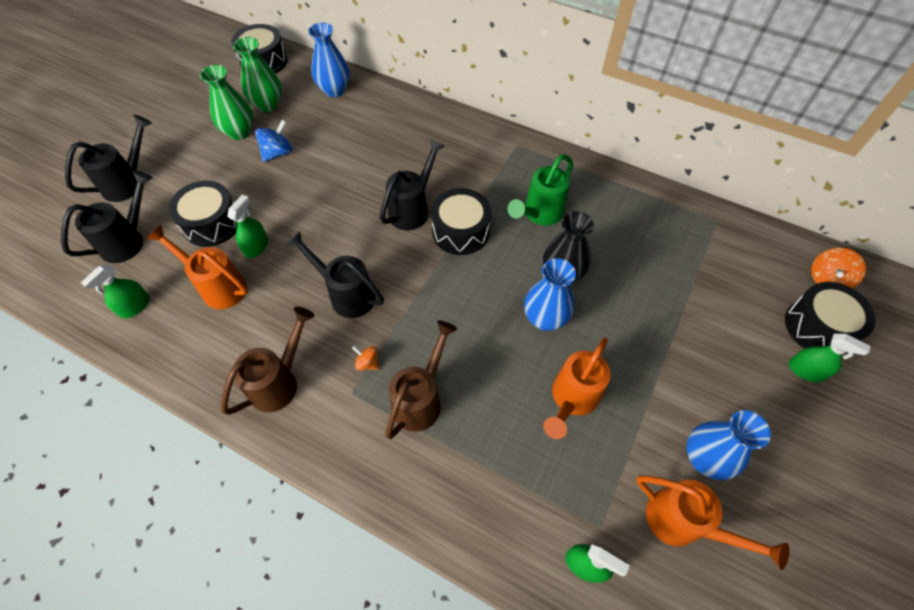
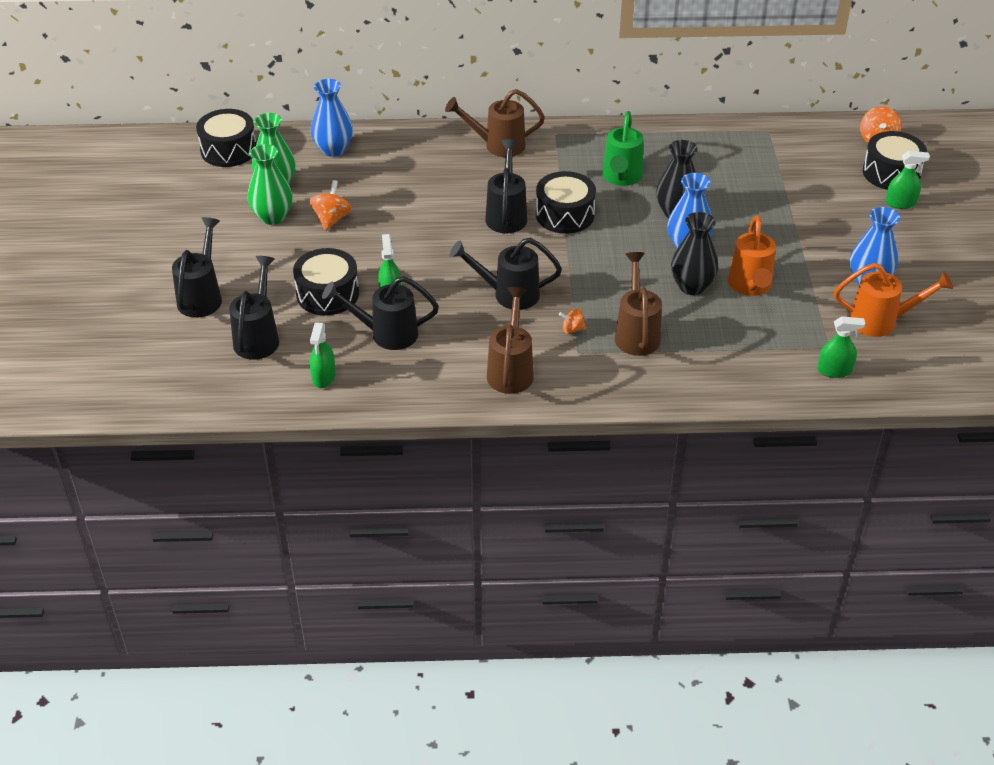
camera: 30 degrees left, 15 degrees down
(218, 286) = (386, 334): orange watering can -> black watering can
(278, 153) = (331, 219): blue spinning top -> orange spinning top
(460, 137) = (497, 145): none -> brown watering can
(514, 369) = (692, 286): none -> black vase

